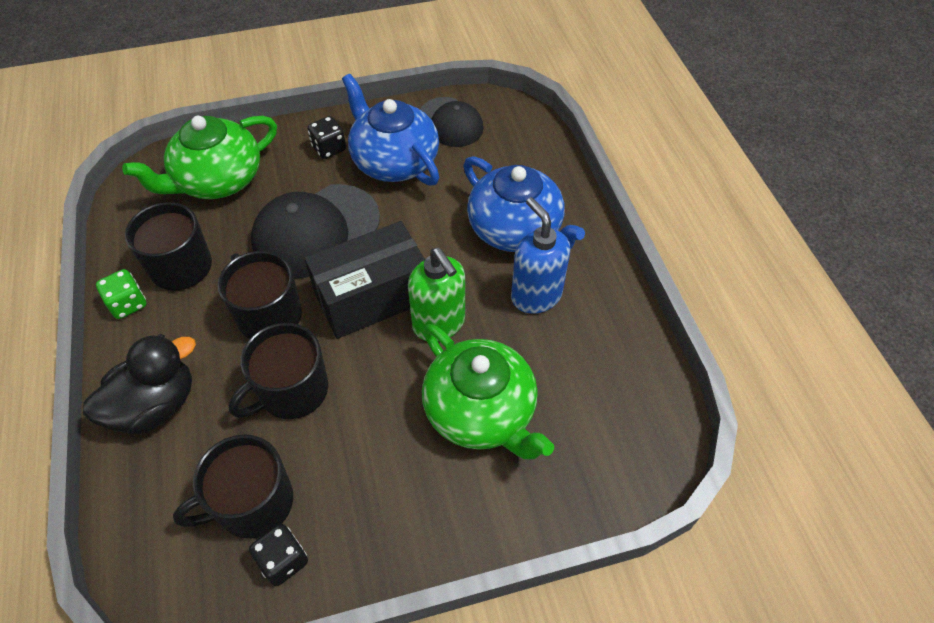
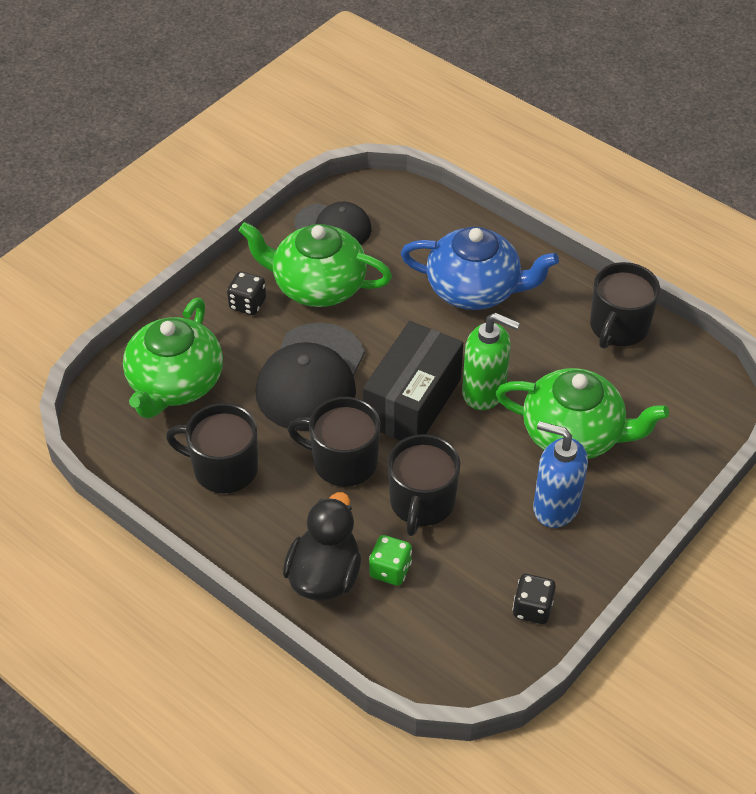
camera: 35 degrees left, 5 degrees down
(128, 304) = (212, 522): green dice -> green dice (390, 570)
(253, 503) = (473, 589): black mug -> black mug (618, 327)
(394, 161) = (317, 285): blue teapot -> green teapot
(536, 295) = (536, 331): blue soap dispenser -> blue soap dispenser (555, 507)

